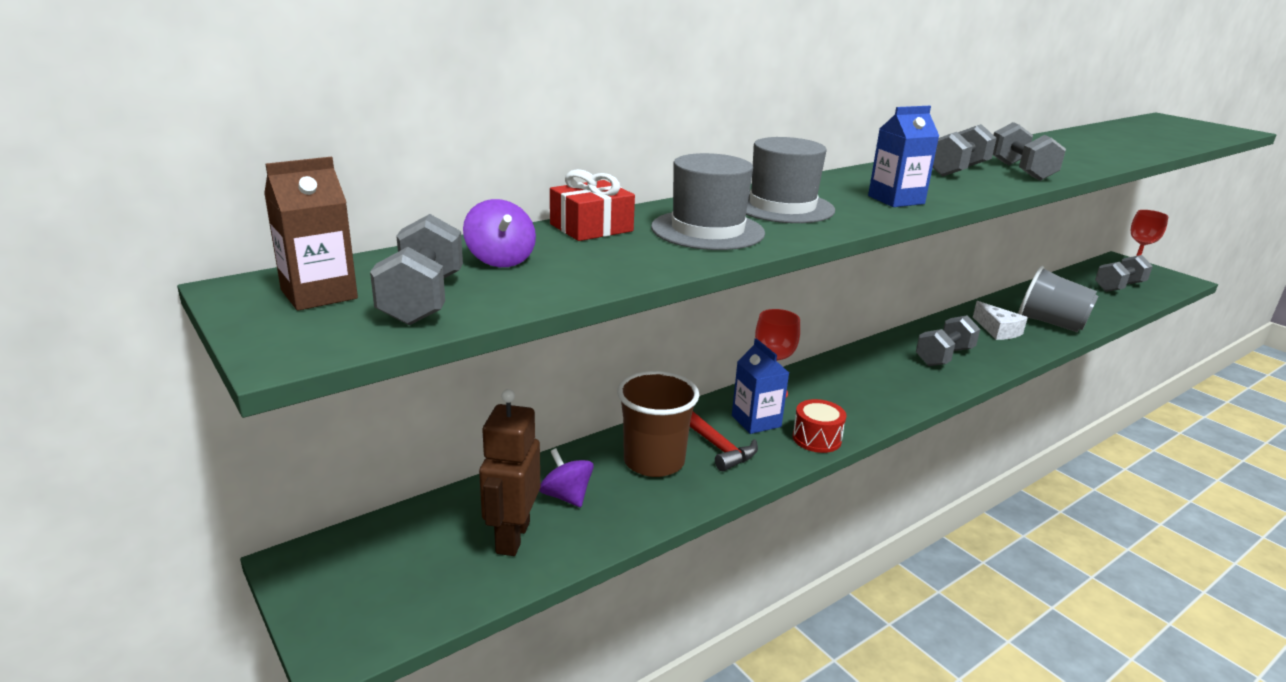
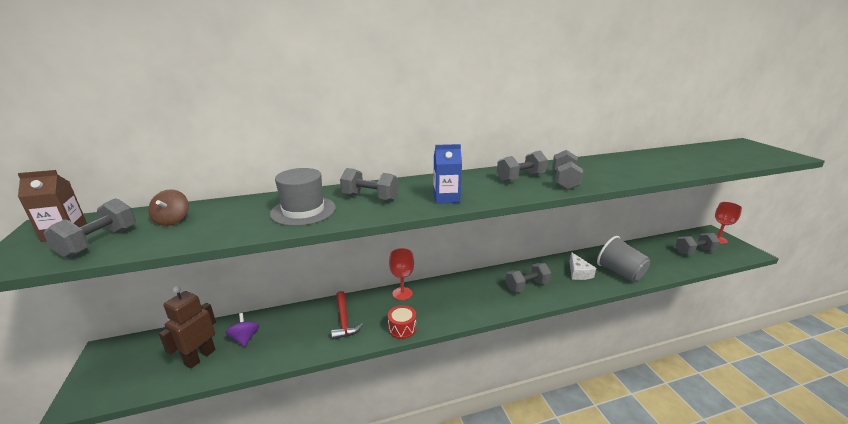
camera: 20 degrees right, 0 degrees up
(500, 260) = (172, 220): purple spinning top -> brown spinning top
(591, 228) = (247, 203): red gift -> none
(654, 461) = (304, 326): brown cup -> none
(756, 421) = (379, 311): blue carton -> none
(782, 207) = (370, 197): grey hat -> grey dumbbell

